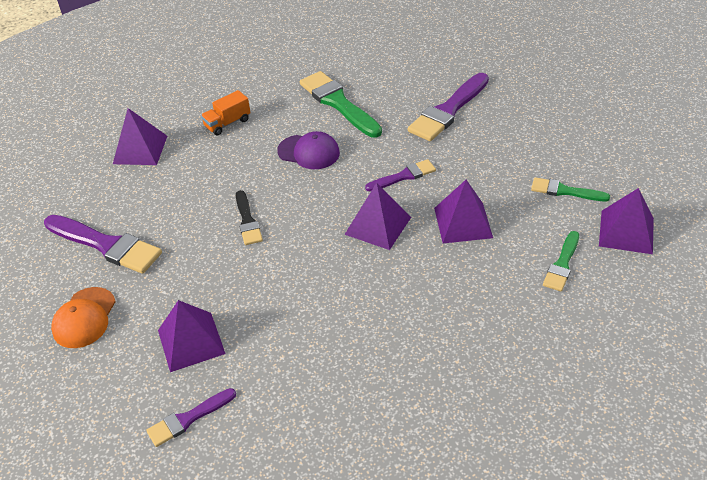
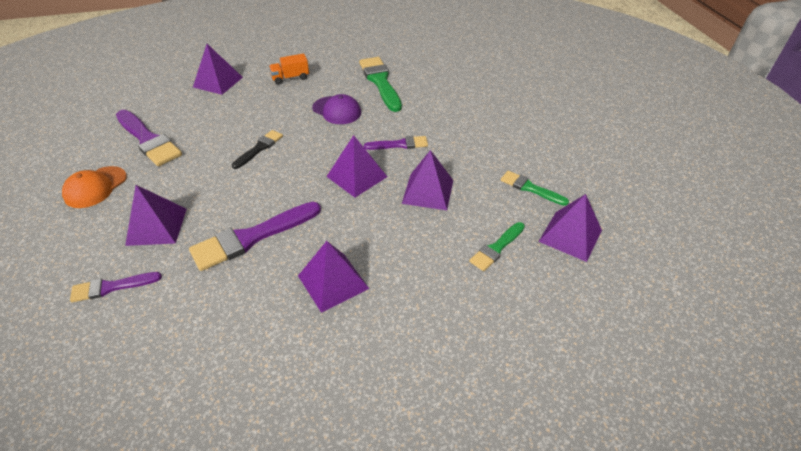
camera: 15 degrees right, 0 degrees up
(247, 221) = (259, 148): black brush -> black brush turned 150 degrees counterclockwise
(419, 345) = (333, 281): none -> purple pyramid
(448, 111) = (463, 105): purple brush -> purple brush (252, 237)

